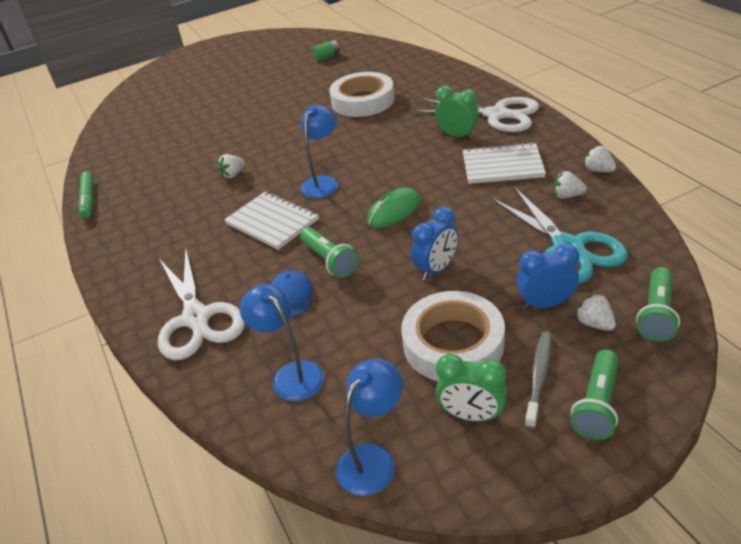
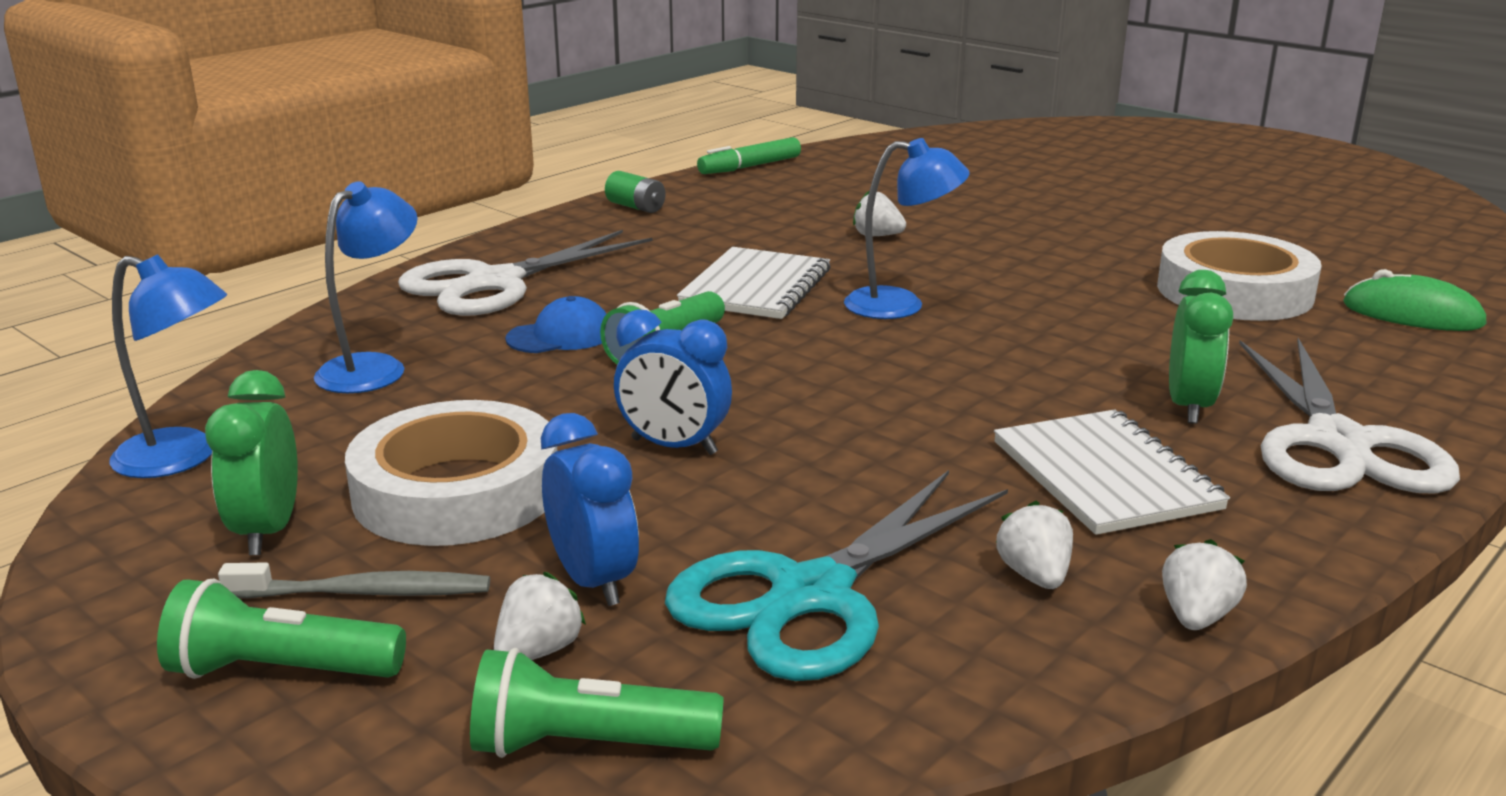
camera: 65 degrees right, 15 degrees down
(327, 57) = (1376, 232): green battery -> green battery (636, 207)
(394, 211) = (845, 380): green mouse -> green mouse (1412, 314)

